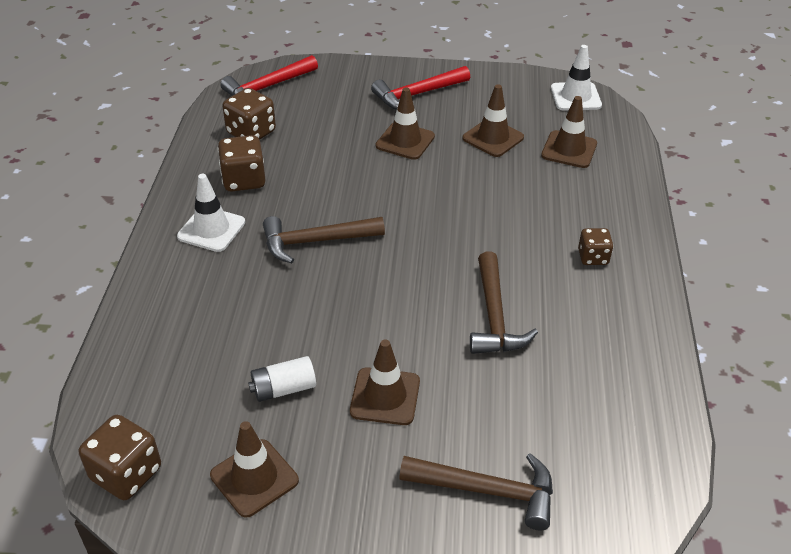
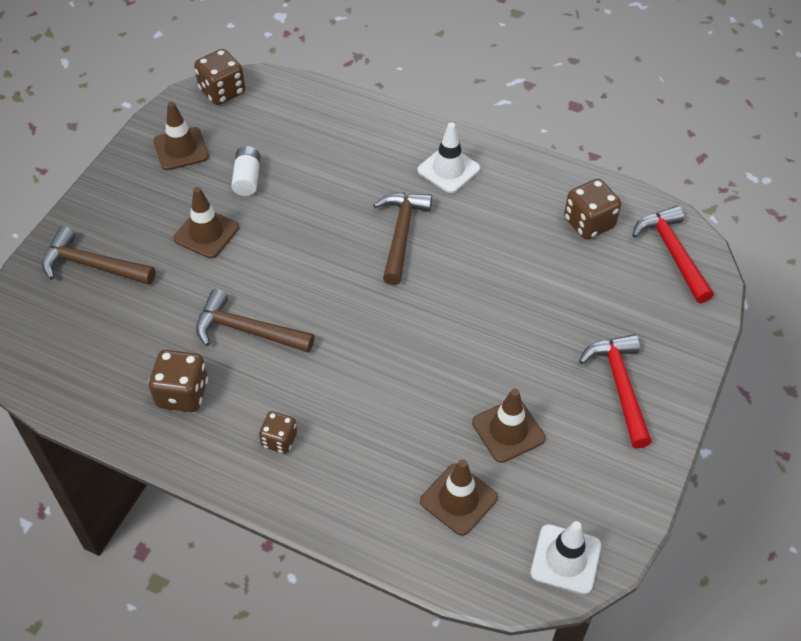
camera: 110 degrees right, 10 degrees up
(244, 180) = (511, 203): brown dice -> brown dice (182, 394)
(405, 141) = (530, 346): brown traffic cone -> none
(488, 490) = (92, 265): brown hammer -> brown hammer turned 75 degrees clockwise

